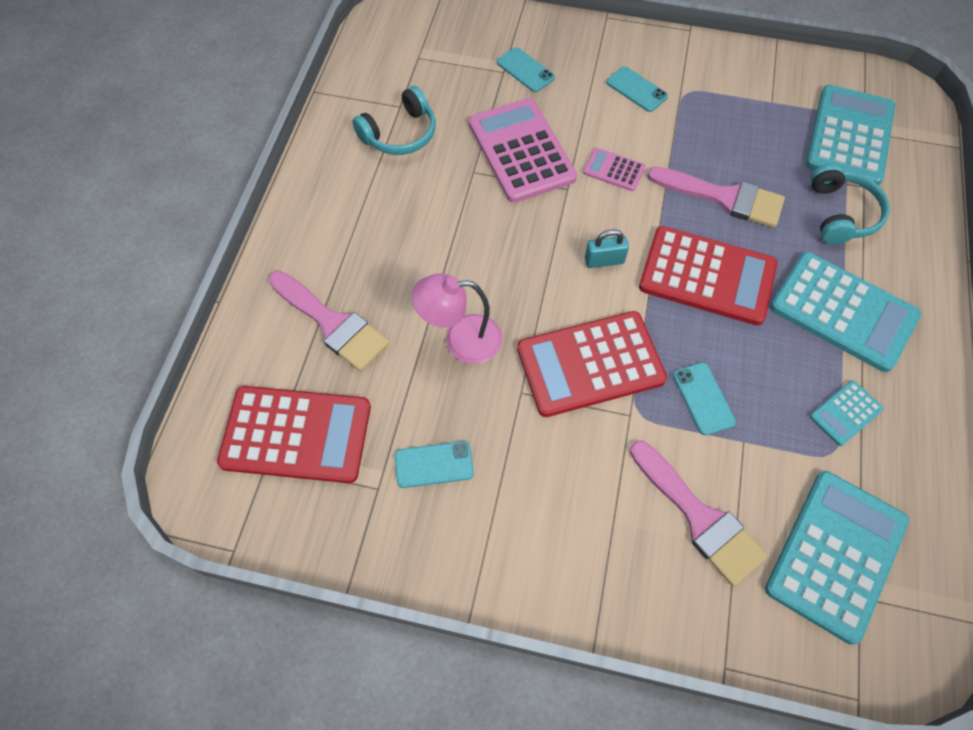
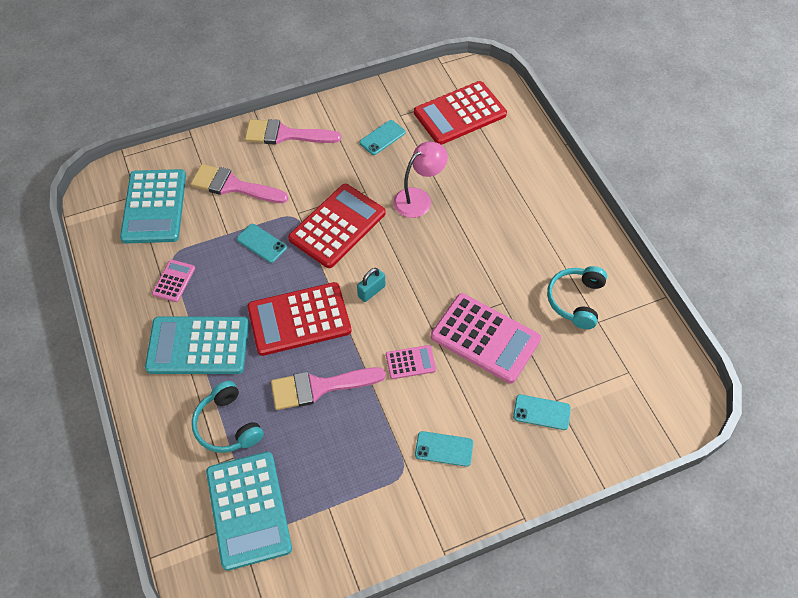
camera: 145 degrees right, 5 degrees down
(332, 324) = (494, 167): pink brush -> pink brush (285, 135)
(845, 413) = (174, 281): turquoise calculator -> pink calculator

